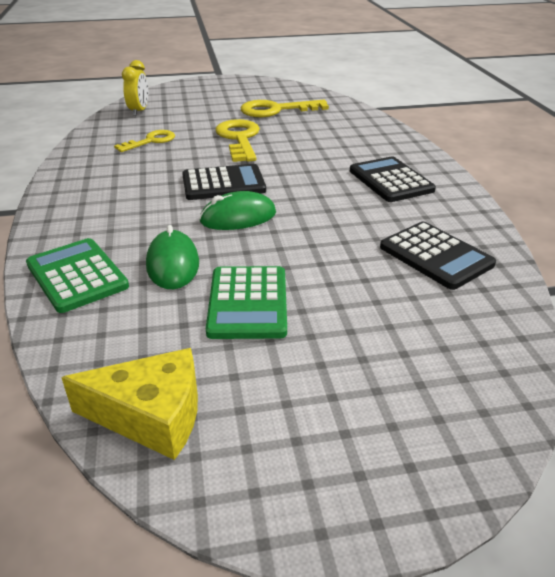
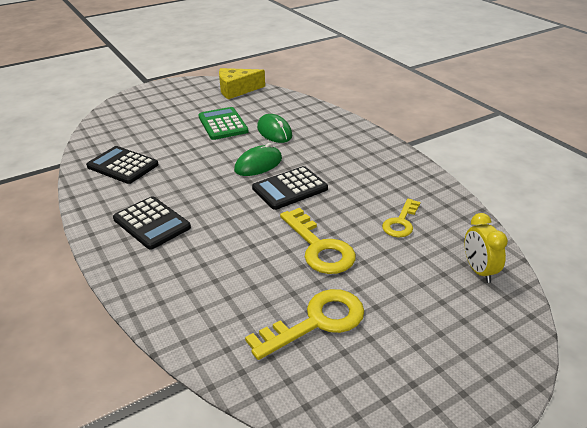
camera: 160 degrees right, 0 degrees up
(77, 275) = (317, 118): green calculator -> none

